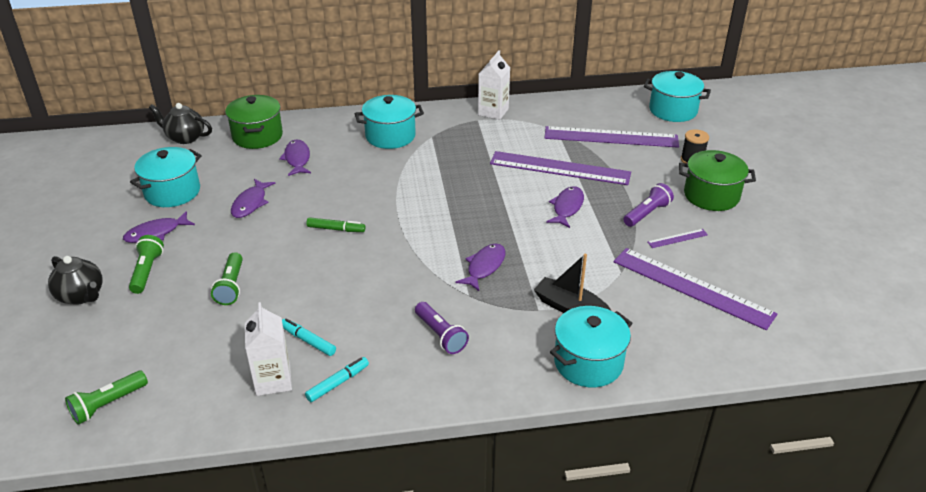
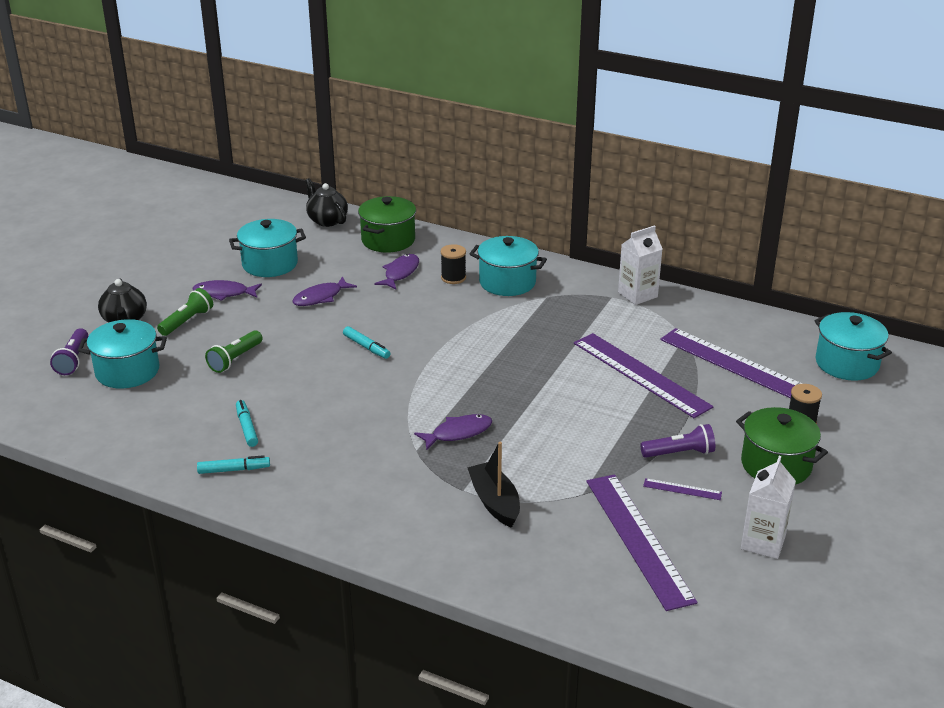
camera: 35 degrees right, 5 degrees down
(108, 404) = (65, 408): green flashlight -> none
(273, 380) = (190, 445): white carton -> white carton (763, 542)
(336, 229) = (366, 347): green marker -> turquoise marker
(344, 147) = (453, 278): none -> black spool
(441, 335) = (355, 472): purple flashlight -> purple flashlight (73, 360)
(567, 207) = (602, 414): purple fish -> none
(588, 363) = (454, 554): turquoise pot -> turquoise pot (127, 371)

